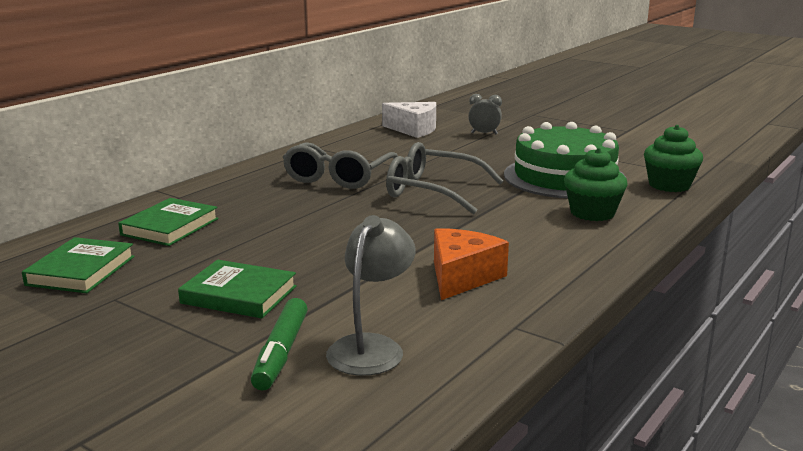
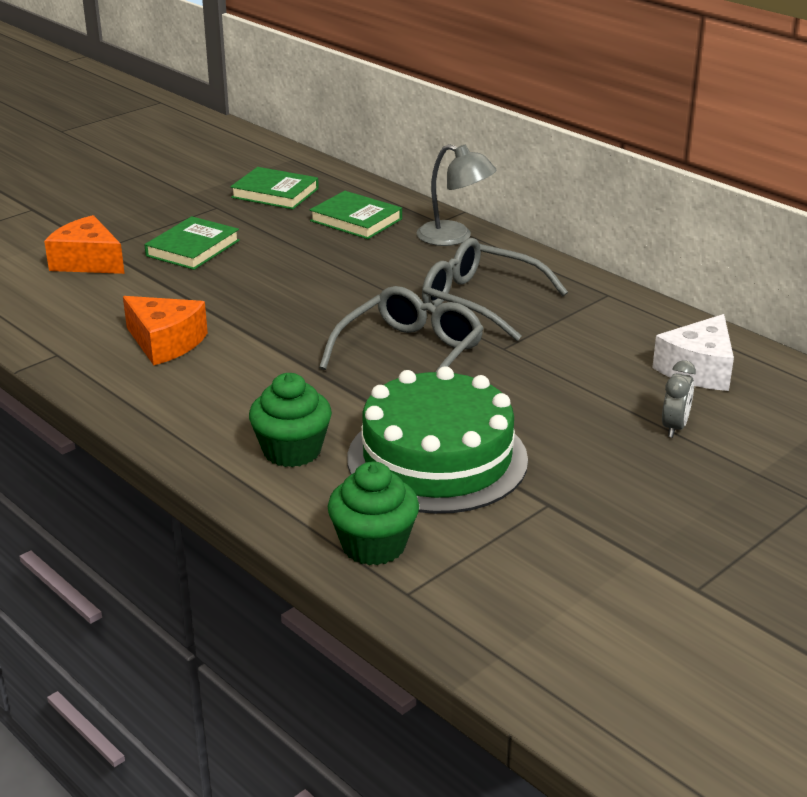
camera: 100 degrees right, 10 degrees up
(281, 353) = (87, 262): green marker -> orange cheese
(371, 347) = (70, 293): grey lamp -> grey lamp (454, 237)

